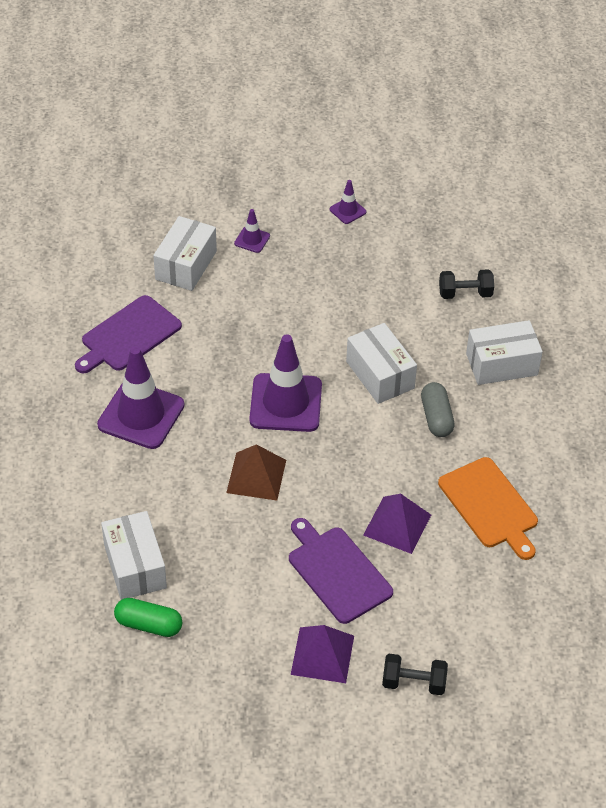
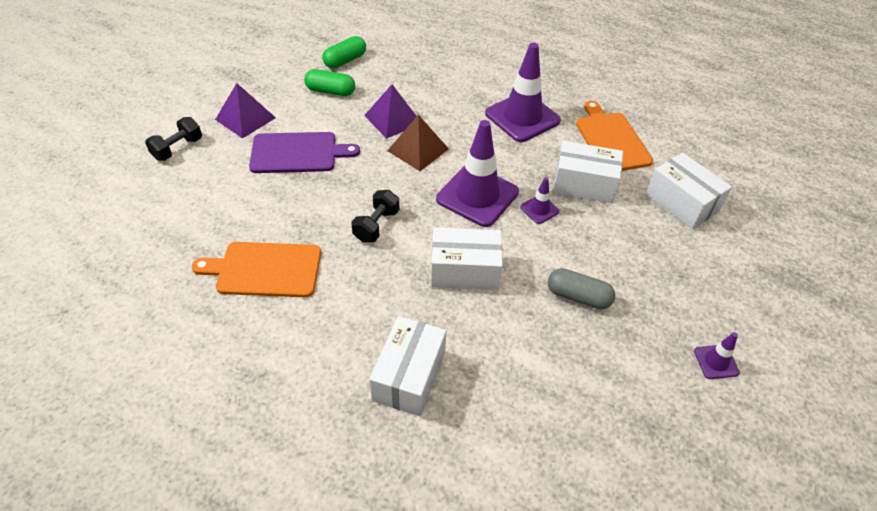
camera: 120 degrees right, 0 degrees up
(128, 335) = (611, 140): purple cutting board -> orange cutting board
(135, 566) = (393, 70): white box -> white box (584, 184)
(217, 604) = (330, 91): none -> green capsule
(252, 240) = (699, 261): purple traffic cone -> purple traffic cone (539, 209)
(397, 525) = (304, 203): purple pyramid -> purple pyramid (393, 119)
(436, 417) = (385, 285): grey capsule -> grey capsule (578, 296)
(465, 293) = (529, 403): black dumbbell -> black dumbbell (376, 225)

